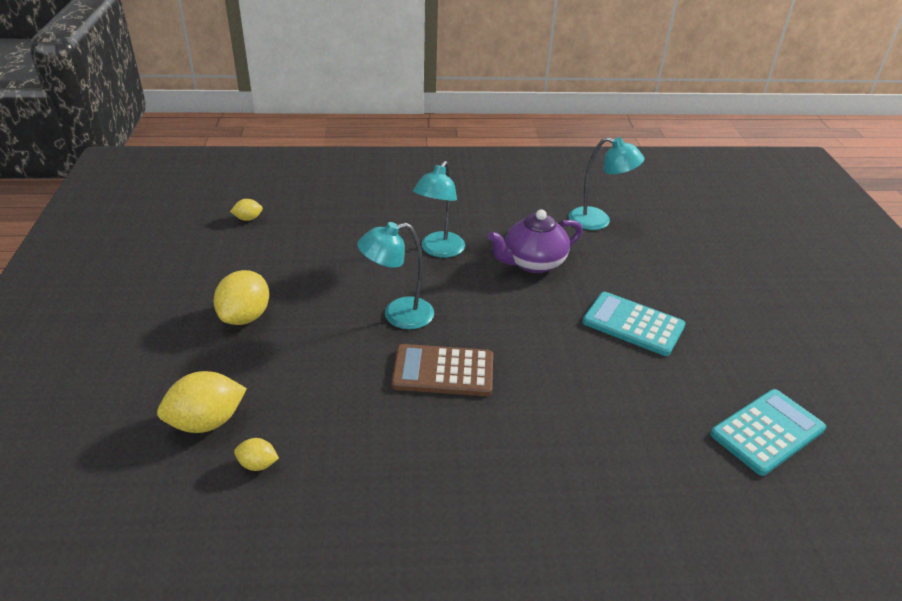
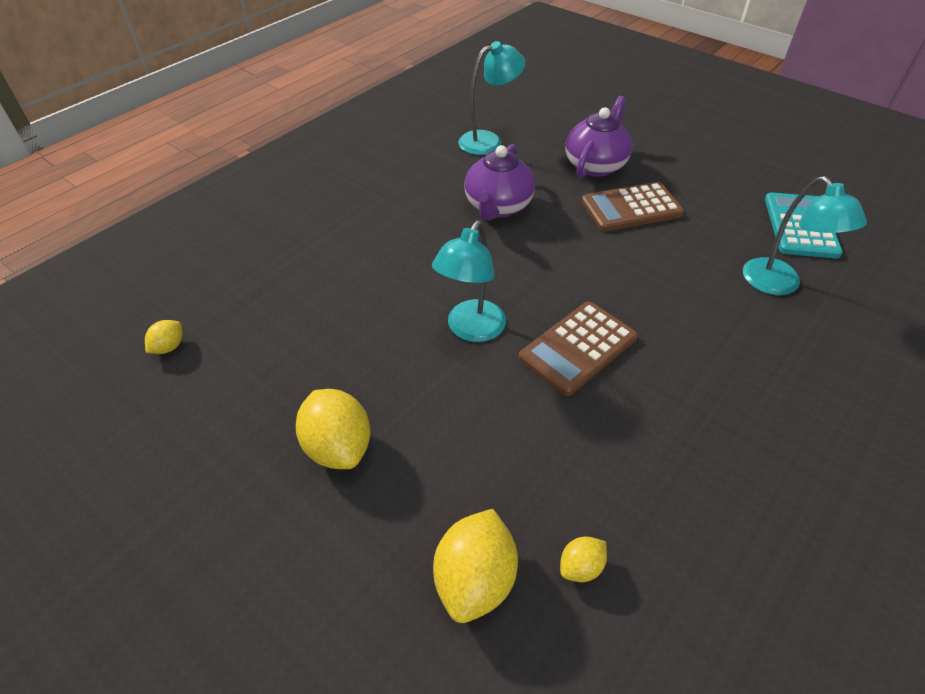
camera: 45 degrees left, 10 degrees up
(439, 250) = (411, 247): turquoise lamp -> turquoise lamp (779, 285)
(633, 324) = (631, 208): turquoise calculator -> brown calculator
(655, 282) = (595, 165): none -> purple teapot

